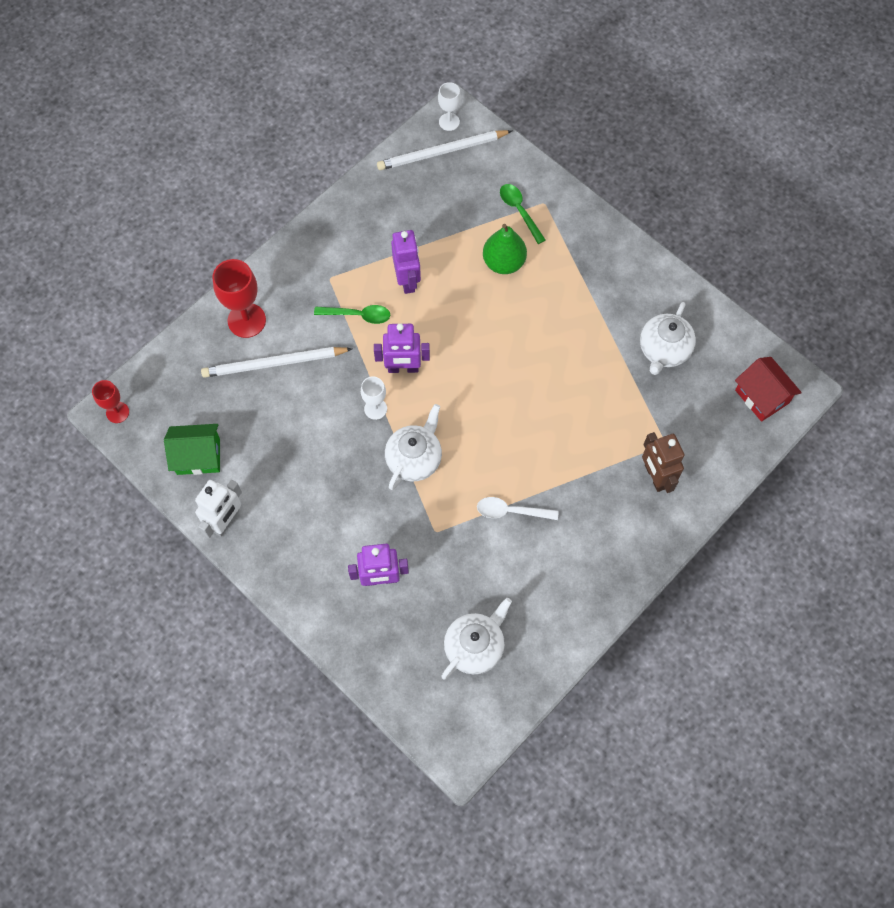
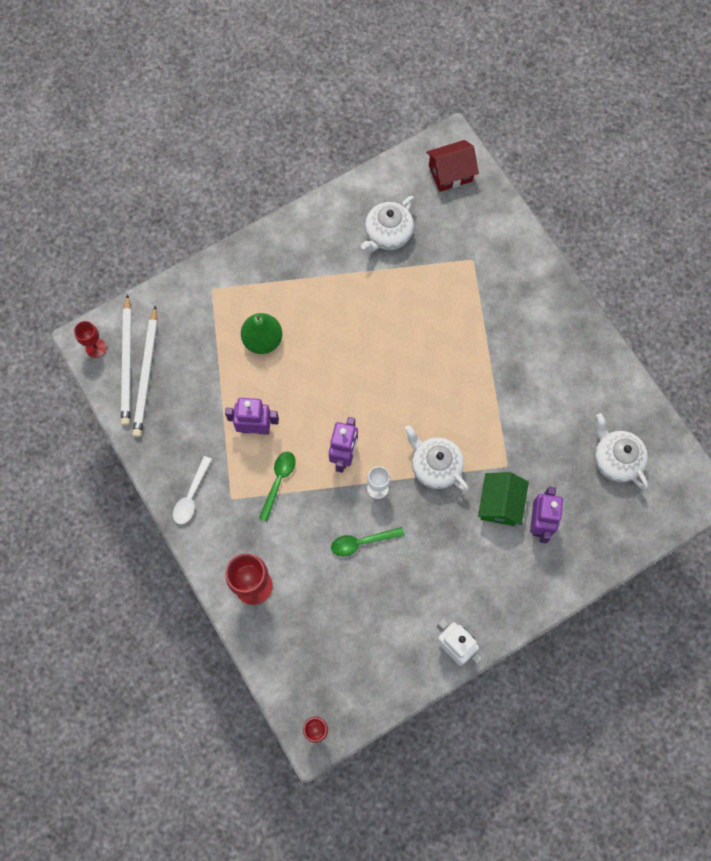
camera: 75 degrees left, 5 degrees up
(198, 456) = (383, 660): green house -> green house (500, 504)
(274, 363) = (306, 569): white pencil -> white pencil (146, 374)
(449, 122) = (96, 348): white goblet -> red goblet
(511, 511) = (503, 398): white spoon -> white spoon (191, 496)
(519, 211) = (214, 312): green spoon -> green spoon (362, 542)
(655, 476) = (500, 276): brown robot -> none
(663, 350) = (387, 235): white teapot -> white teapot turned 90 degrees clockwise

